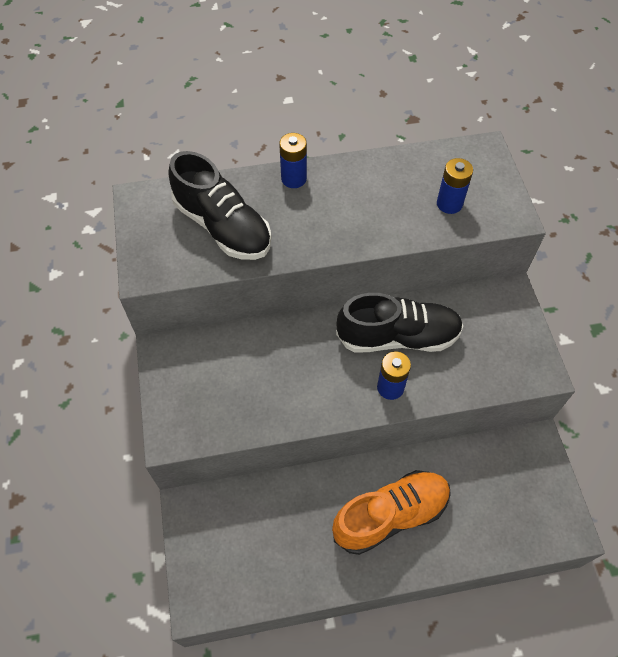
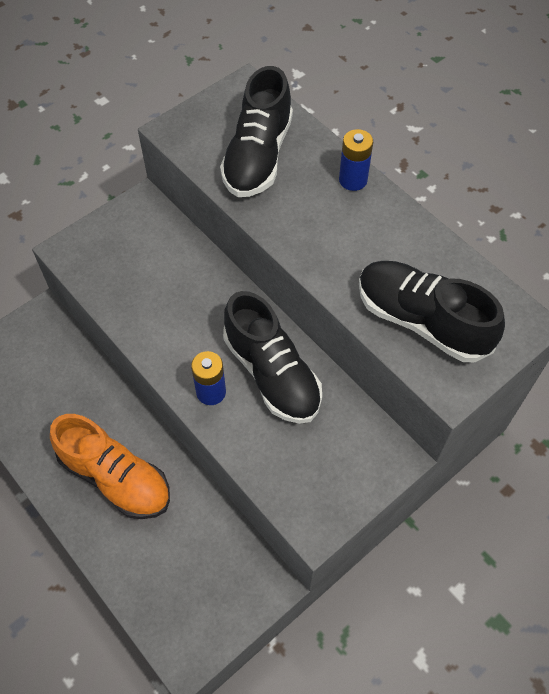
camera: 60 degrees right, 0 degrees up
(449, 204) = (422, 321): blue battery -> black shoe

